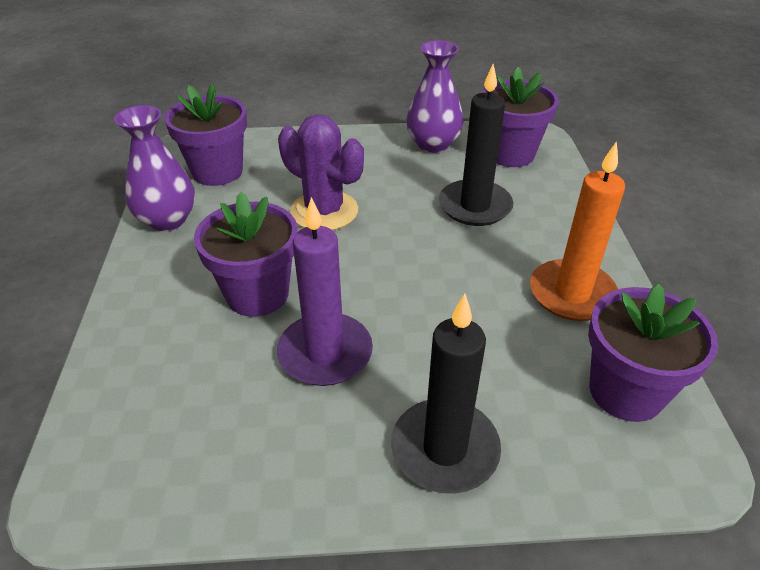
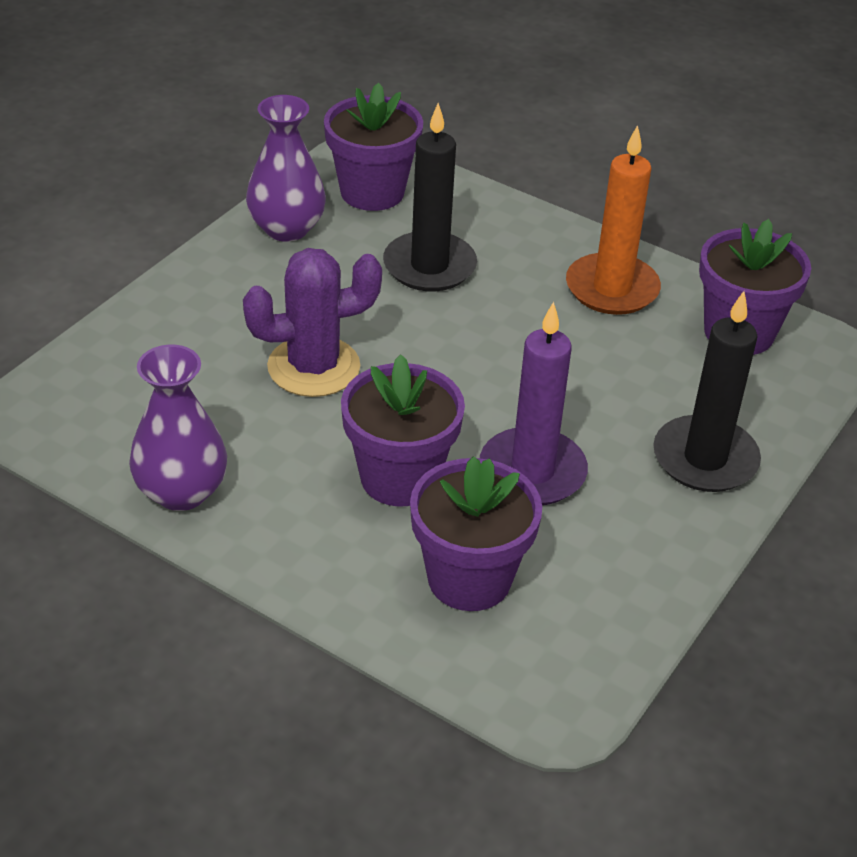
camera: 55 degrees left, 0 degrees up
(217, 171) = (125, 410): purple flower pot -> purple flower pot (469, 579)

